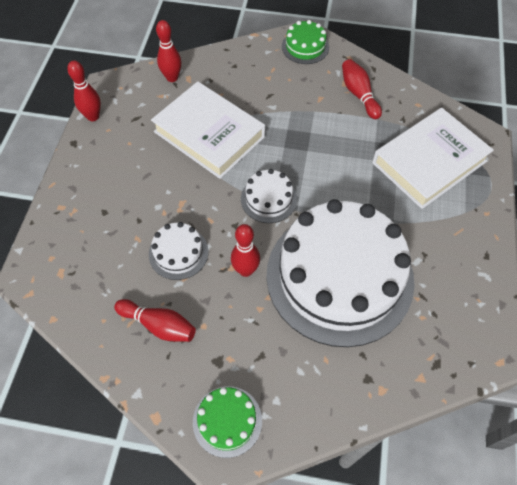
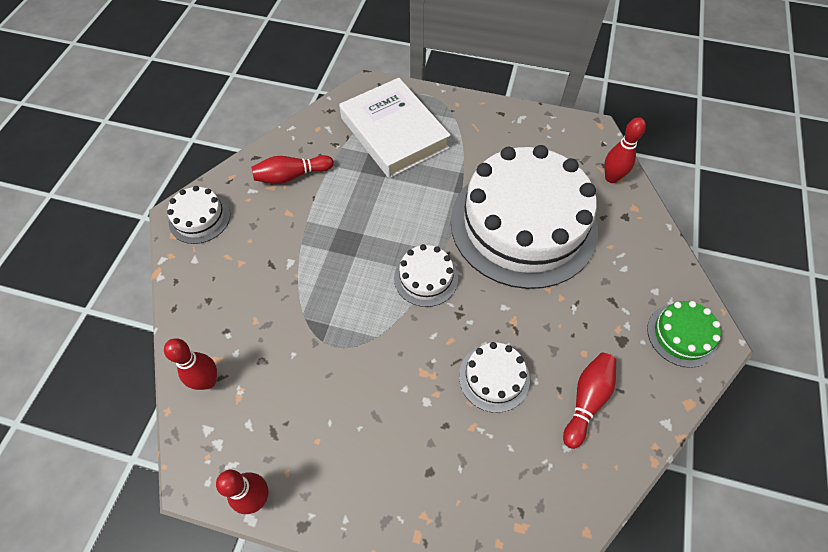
camera: 85 degrees left, 0 degrees up
(209, 134) = (321, 336): white book -> none
(246, 270) = (517, 307): red bowling pin -> red bowling pin (611, 178)
(305, 47) = (199, 218): green cake -> white cake

